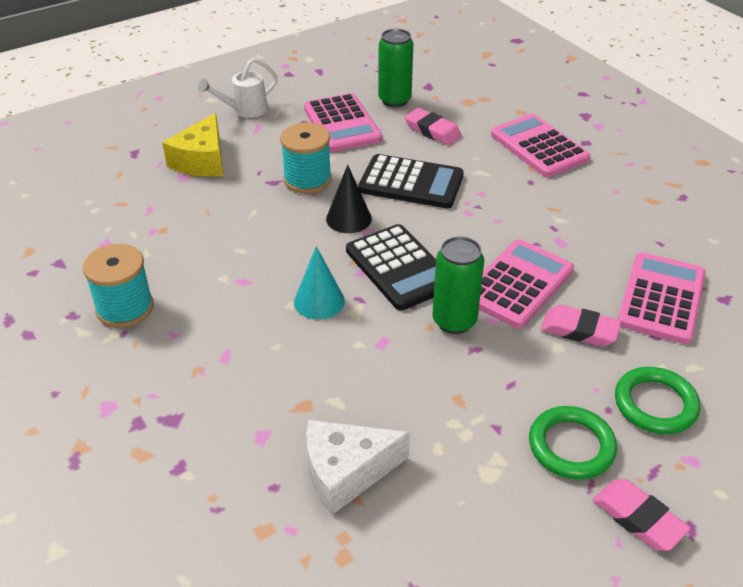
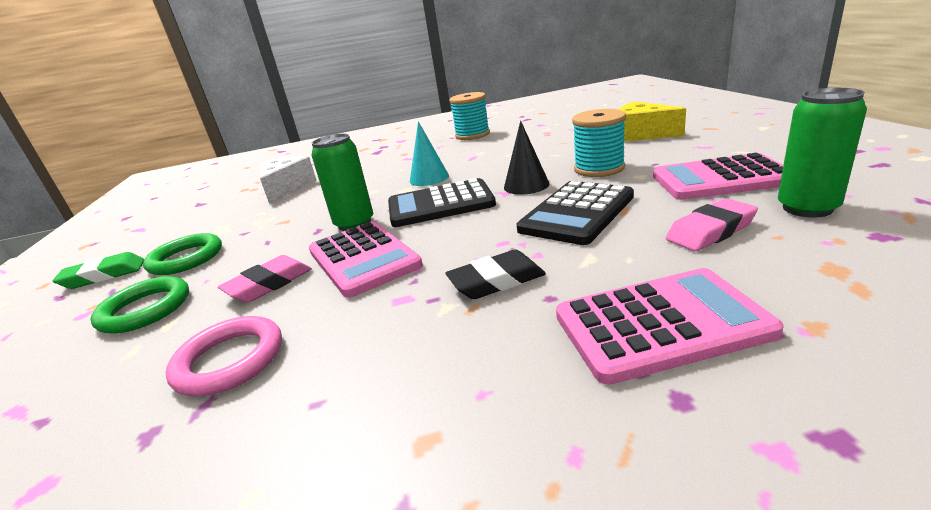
camera: 115 degrees right, 15 degrees down
(244, 110) = (743, 139): white watering can -> none
(522, 204) = (496, 281): none -> black eraser
(638, 518) = (104, 275): pink eraser -> green eraser
(661, 298) = (230, 360): pink calculator -> pink ring

